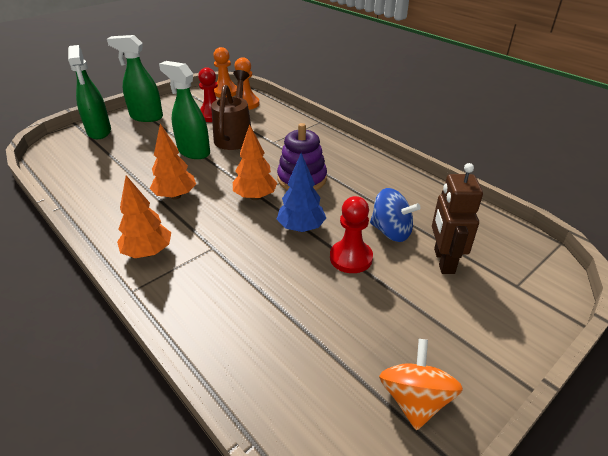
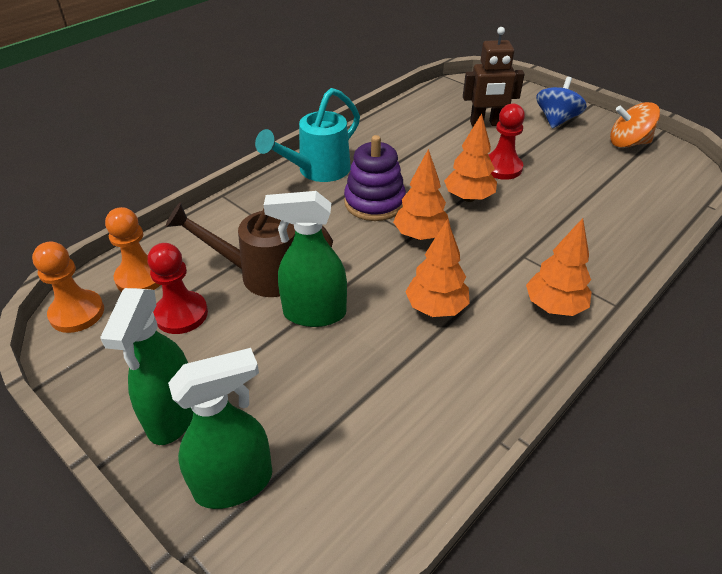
camera: 95 degrees left, 5 degrees up
(193, 152) = (314, 313): green spray bottle -> green spray bottle turned 60 degrees clockwise
(301, 228) = (468, 198): blue tree -> orange tree
(347, 156) = (317, 171): none -> turquoise watering can
(391, 231) = (455, 146): blue spinning top -> blue spinning top (556, 120)

